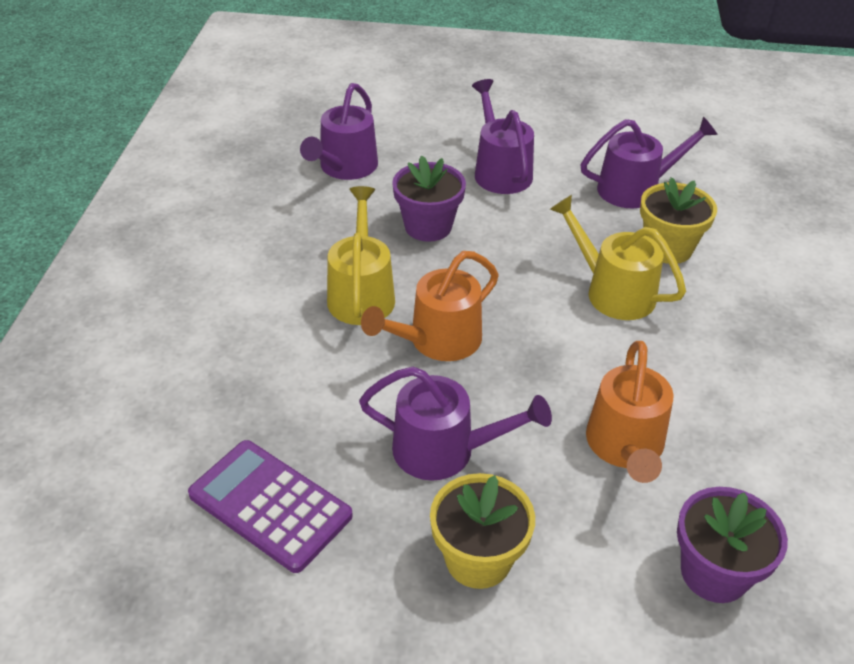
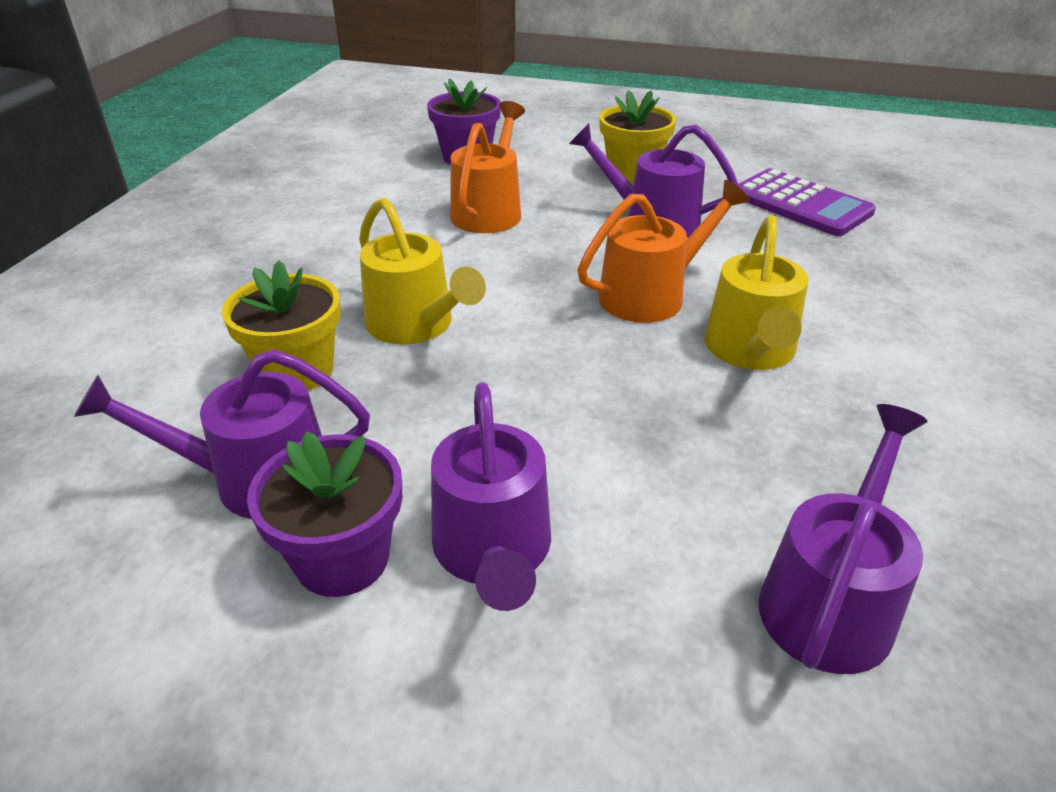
camera: 170 degrees left, 5 degrees down
(428, 226) = (653, 440): purple flower pot -> purple flower pot (342, 559)

